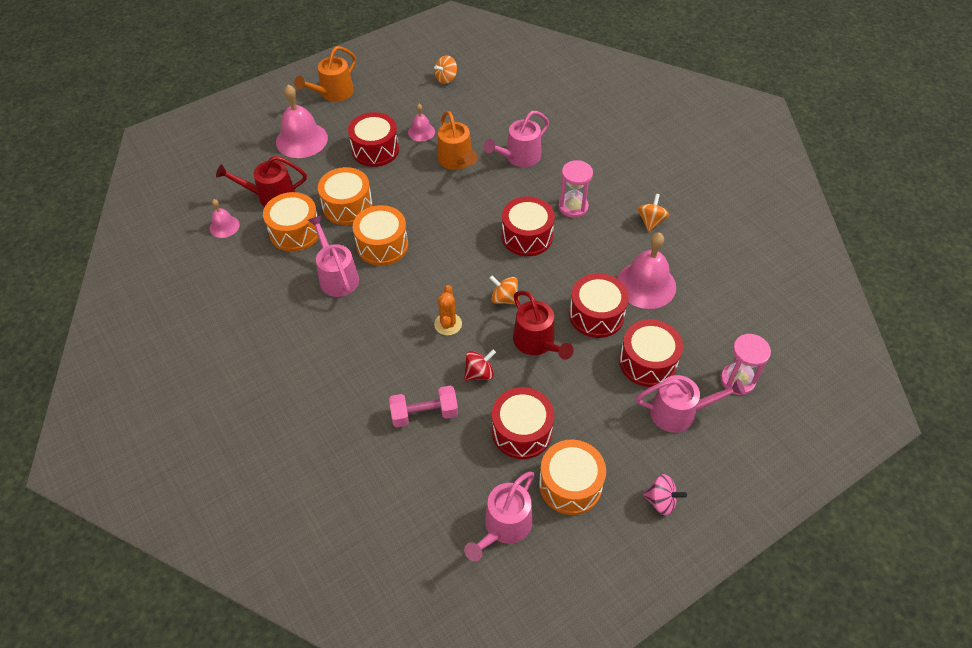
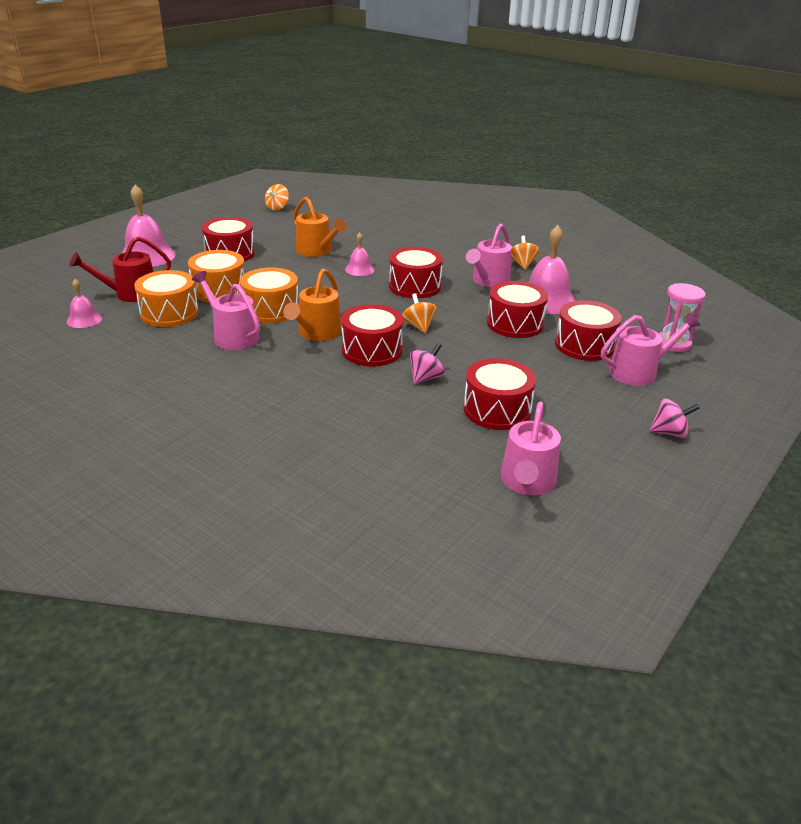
camera: 20 degrees left, 20 degrees down
(333, 93) = (167, 226): orange watering can -> orange watering can (317, 333)
(421, 132) = (271, 239): pink bell -> pink bell (359, 269)
(424, 414) = (385, 415): pink dumbbell -> none
(448, 324) = (372, 350): orange cactus -> red drum
(479, 373) = (426, 378): red spinning top -> pink spinning top
(504, 298) = (419, 326): orange spinning top -> orange spinning top turned 60 degrees clockwise
(519, 157) = (376, 243): pink watering can -> pink watering can (488, 281)
(537, 342) = (470, 349): red watering can -> none
(570, 485) = (573, 438): orange drum -> none
(573, 207) = (446, 264): pink hourglass -> none

